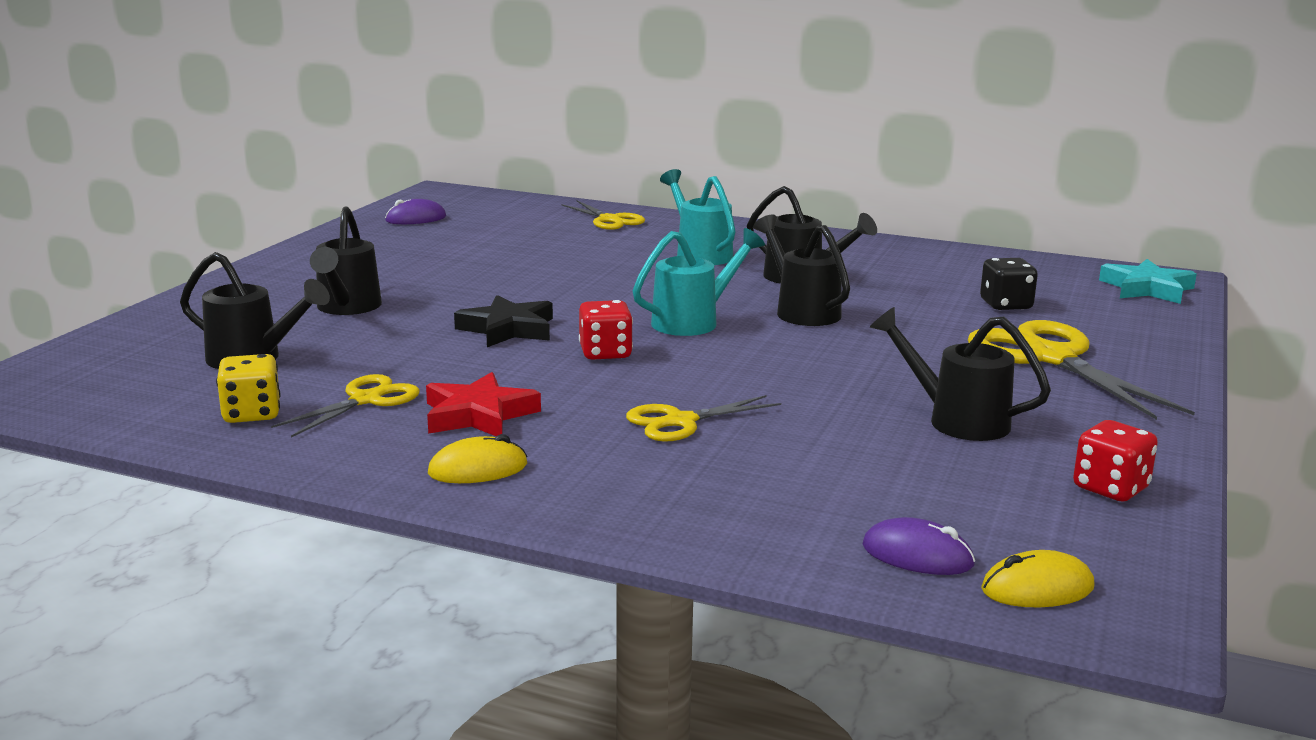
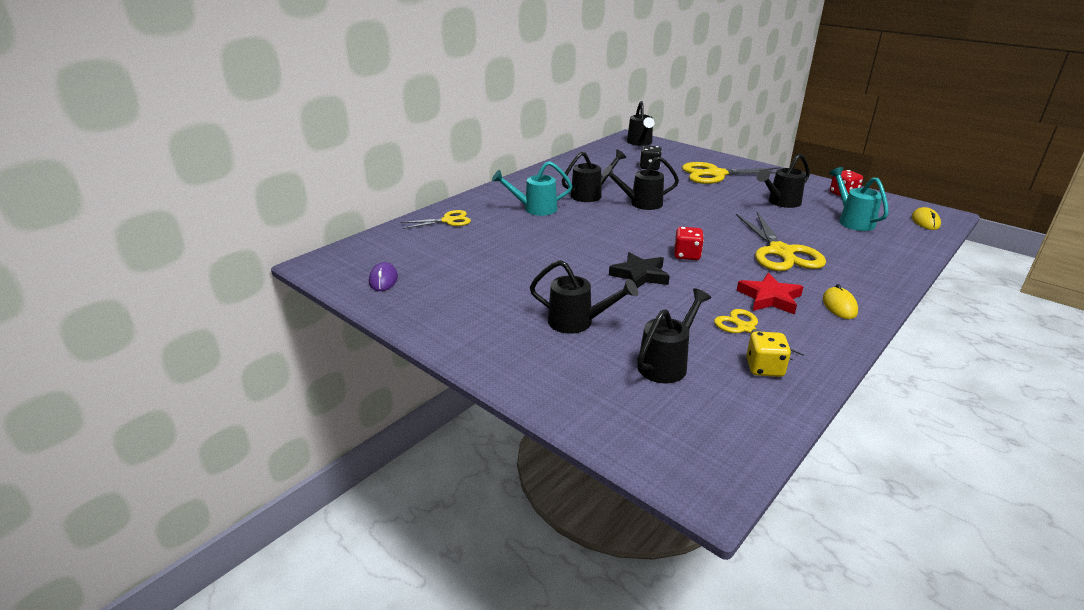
camera: 70 degrees left, 10 degrees up
(681, 421) = (780, 252): yellow scissors -> yellow scissors, size x1.75
(693, 321) = (646, 228): turquoise watering can -> turquoise watering can (852, 221)
(917, 555) = (906, 233): purple mouse -> none
(1147, 289) = (640, 143): turquoise star -> black watering can

